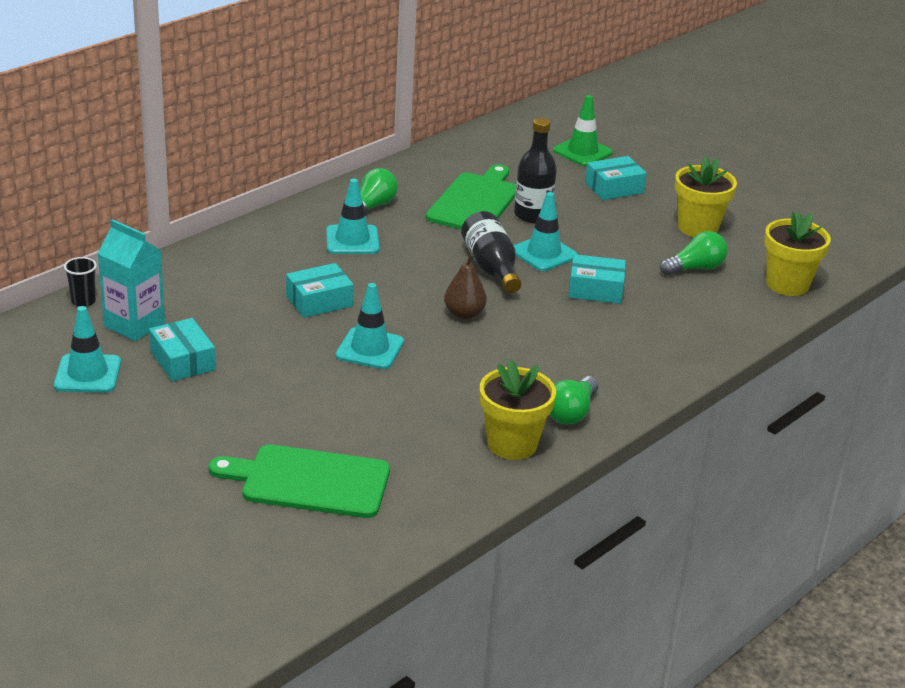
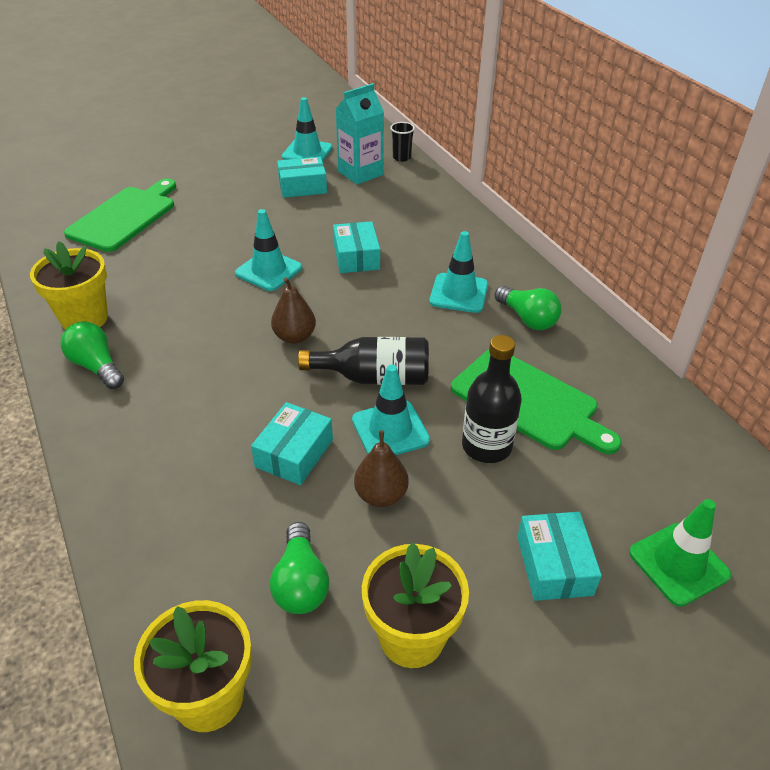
camera: 110 degrees right, 10 degrees up
(606, 250) = (381, 495): none -> brown pear

